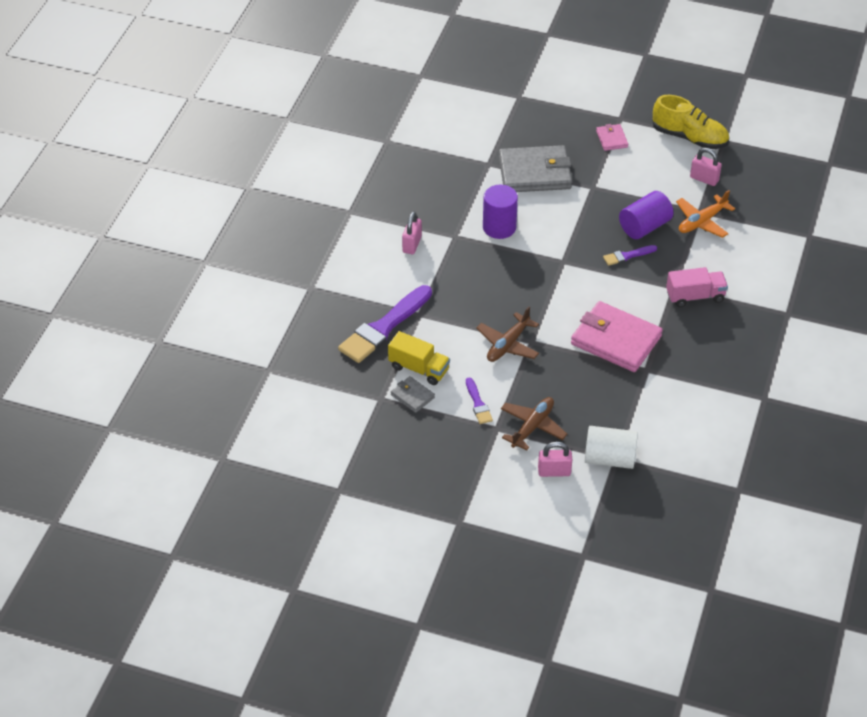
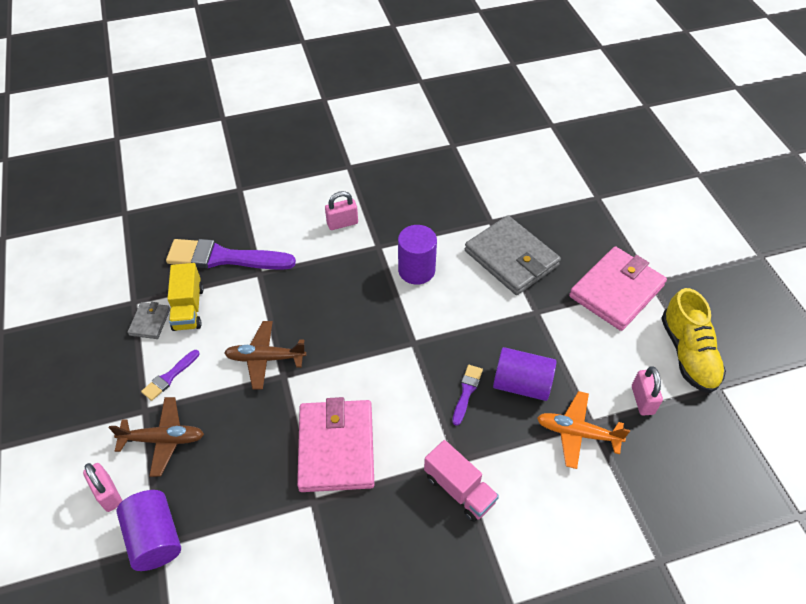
camera: 55 degrees right, 5 degrees up
(609, 458) = (155, 538): white cylinder -> purple cylinder
(611, 139) = (616, 291): pink wallet -> pink wallet, size x2.13
(627, 256) = (466, 392): purple brush -> purple brush turned 75 degrees clockwise

